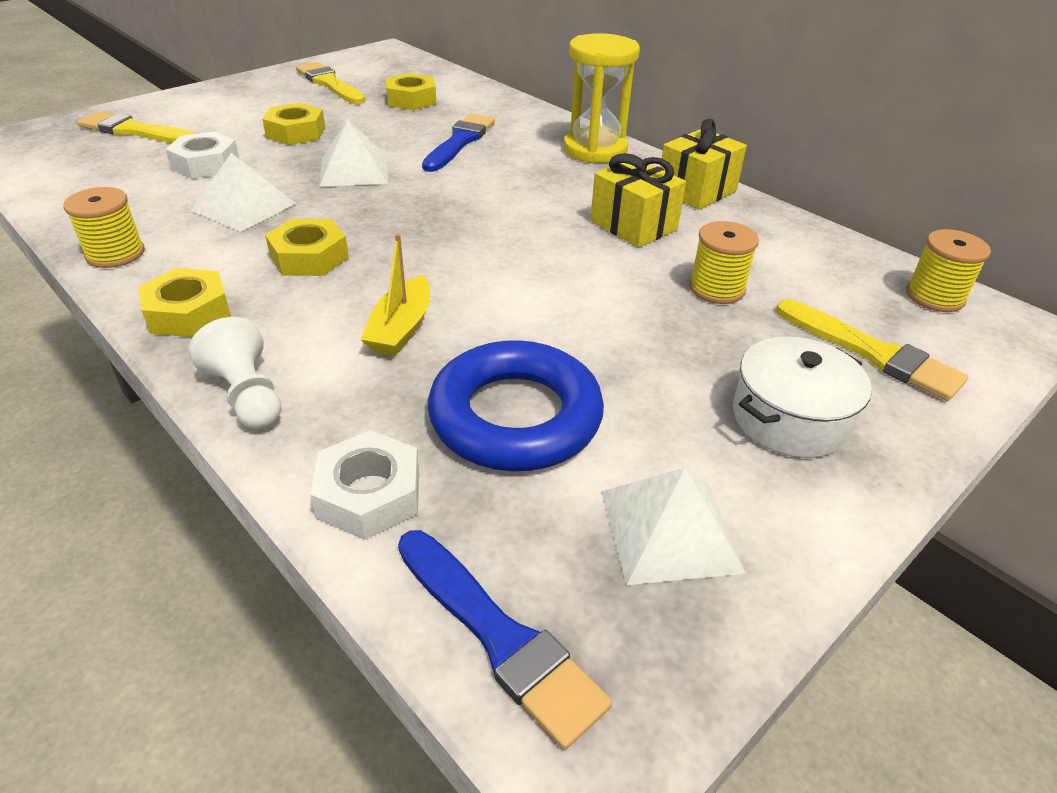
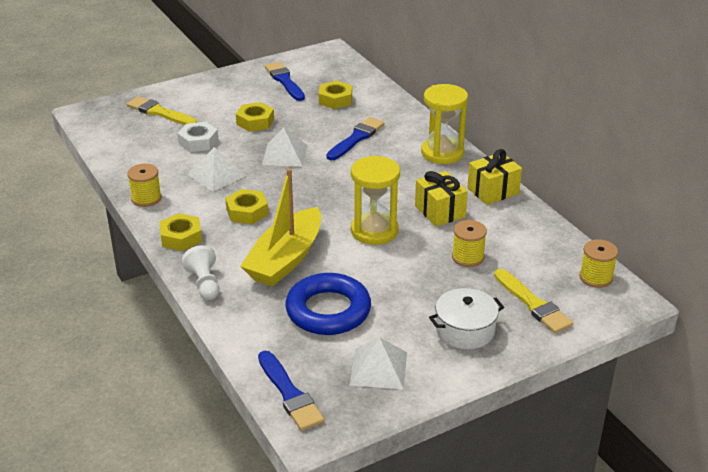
camera: 15 degrees right, 5 degrees down
(329, 84) = (284, 81): yellow brush -> blue brush
(369, 494) = (251, 334): white nut -> none
(401, 329) = (285, 259): yellow boat -> yellow boat, size x1.90
(542, 264) = (374, 231): none -> yellow hourglass

